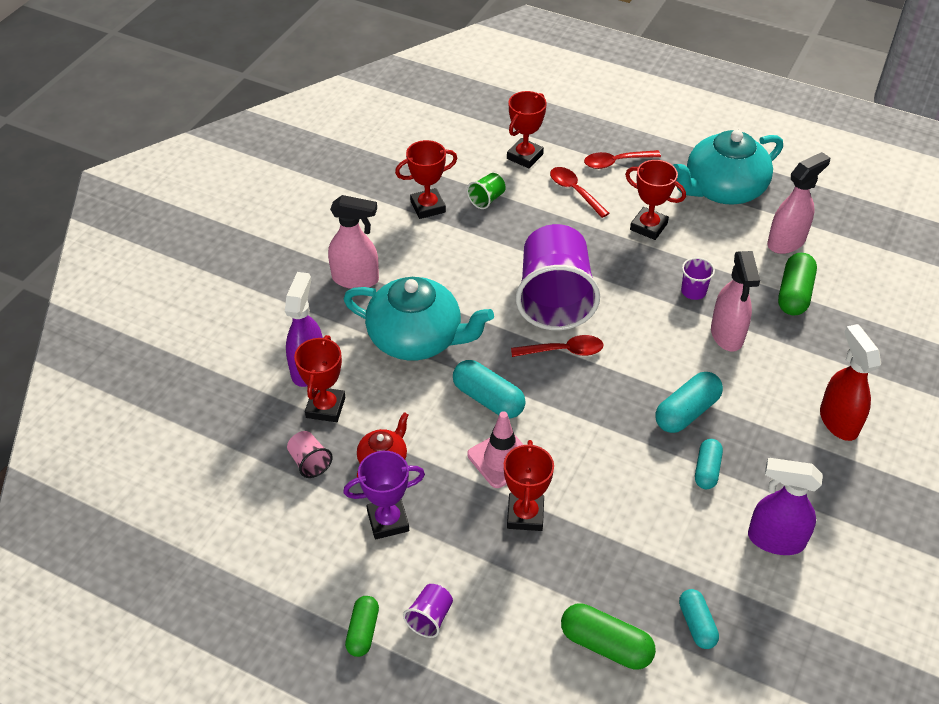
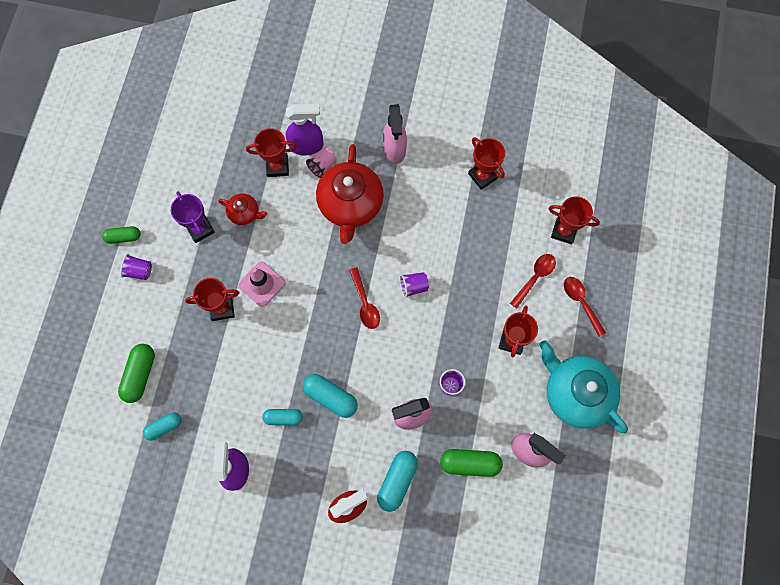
camera: 75 degrees right, 25 degrees up
(309, 462) = (233, 171): pink cup -> pink cup (322, 166)
(417, 338) = (350, 204): turquoise teapot -> red teapot
(486, 199) = (504, 215): green cup -> none
(488, 399) = (309, 264): turquoise capsule -> turquoise capsule (397, 481)
(554, 299) = (413, 287): purple cup -> purple cup, size x0.40

